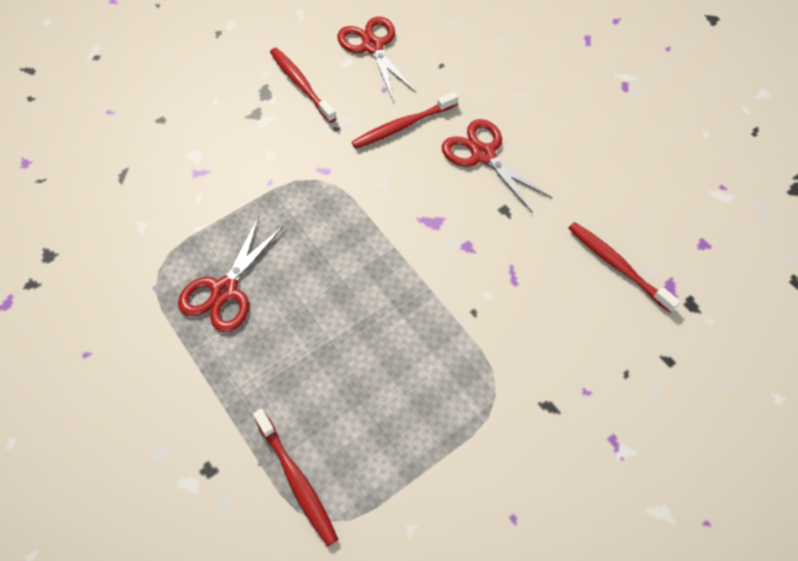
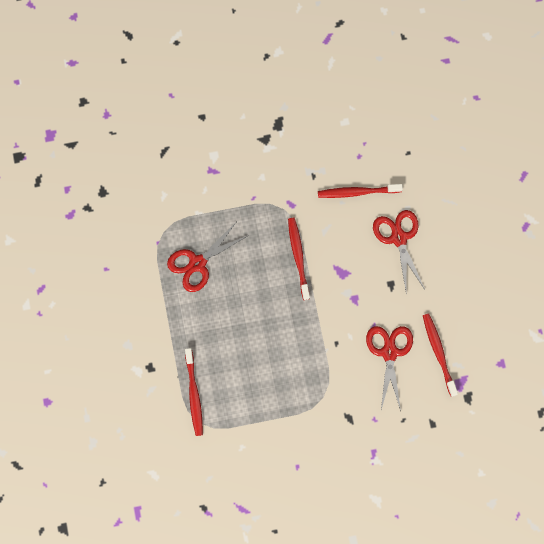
camera: 25 degrees right, 15 degrees up
(301, 85) = (305, 128): red toothbrush -> red toothbrush (298, 257)
(372, 46) = (368, 116): red scissors -> red scissors (389, 352)

